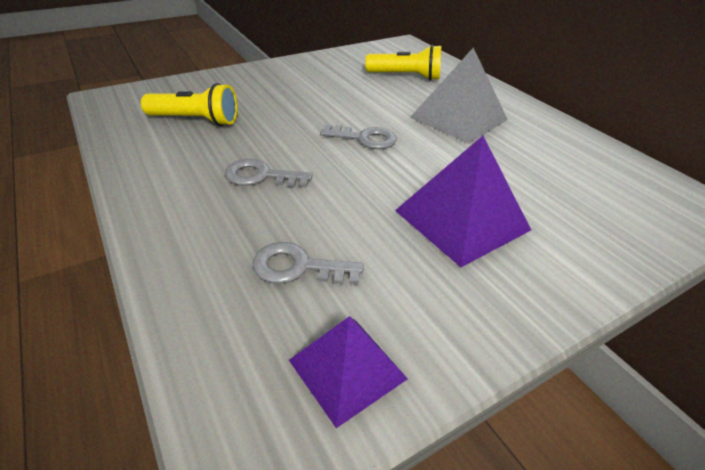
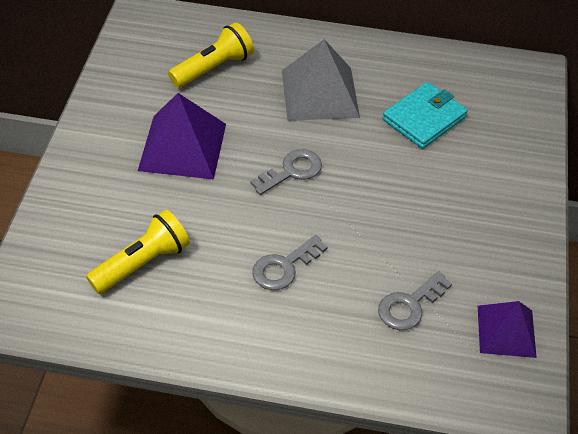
camera: 50 degrees left, 10 degrees up
(461, 220) = (438, 193): purple pyramid -> purple pyramid (182, 146)
(527, 173) = (424, 118): none -> turquoise wallet

